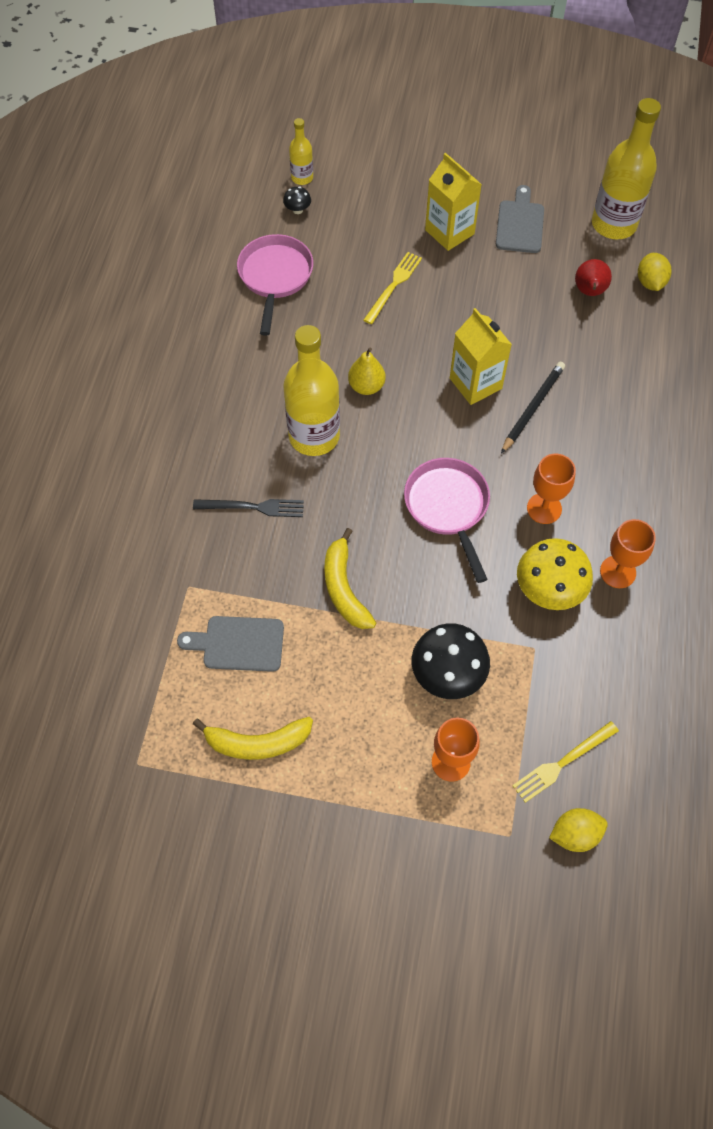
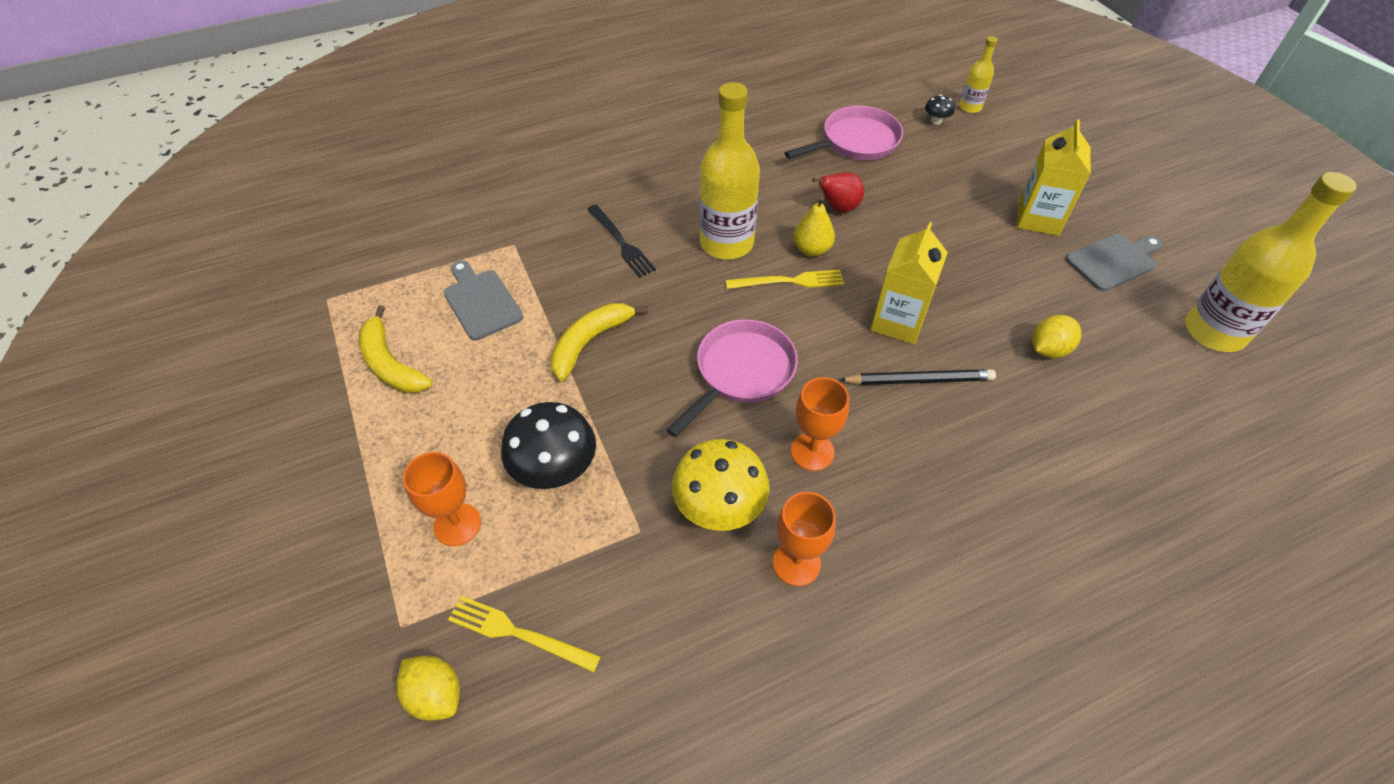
camera: 55 degrees right, 10 degrees down
(393, 286) = (935, 213): yellow fork -> yellow fork (789, 281)
(589, 292) = (1108, 354): red pear -> red pear (838, 208)
(650, 282) = (1187, 400): yellow lemon -> yellow lemon (1048, 349)

